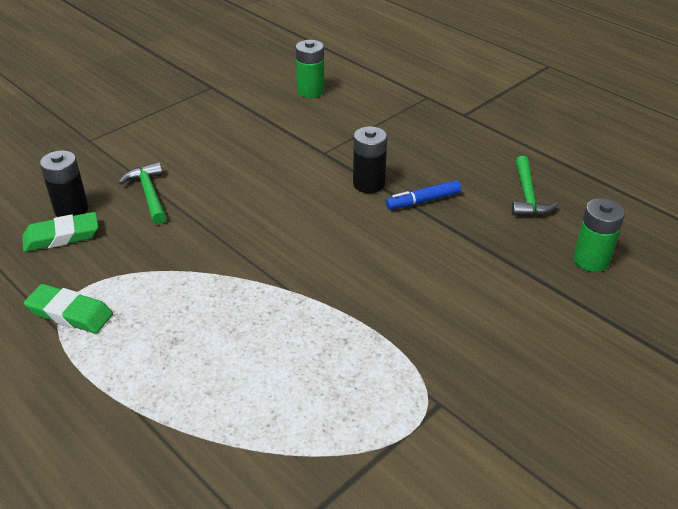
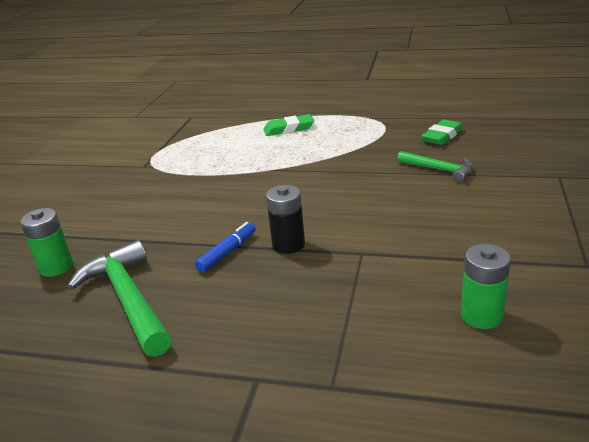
camera: 150 degrees right, 10 degrees down
(70, 313) = (372, 122): green eraser -> green eraser (289, 129)
(71, 209) = (467, 145): black battery -> none
(527, 195) = (128, 299): green hammer -> green hammer, size x1.68

